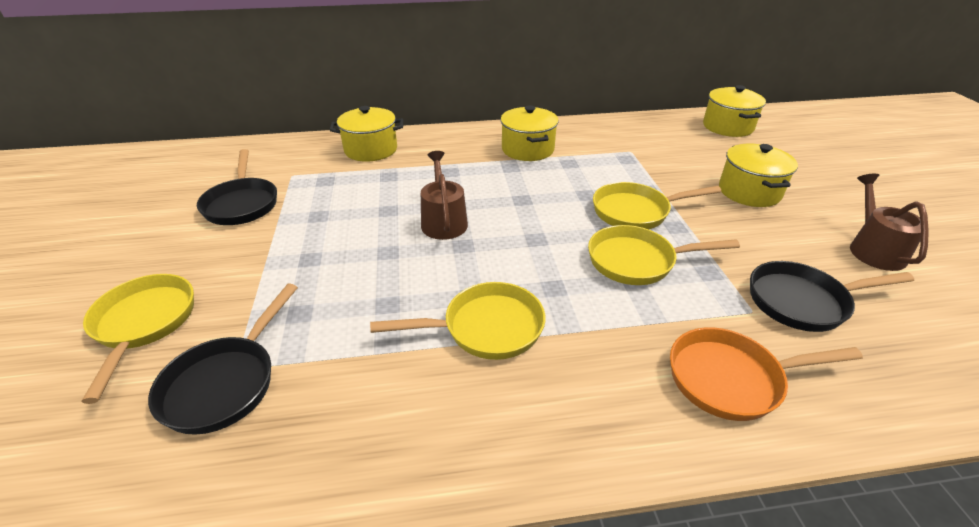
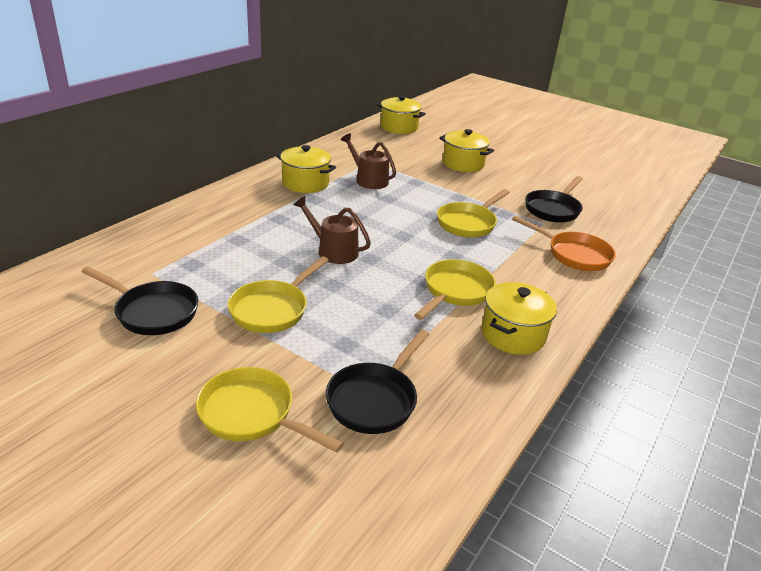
camera: 50 degrees left, 5 degrees down
(225, 383) = (375, 399): black pan -> black pan turned 60 degrees clockwise
(371, 150) = (184, 227): yellow pot -> yellow pot (513, 334)
(636, 212) = (428, 197): yellow pan -> yellow pan (273, 309)
(732, 379) = (574, 254): orange pan -> orange pan turned 90 degrees counterclockwise
(873, 249) = (546, 173): brown watering can -> brown watering can (369, 180)

